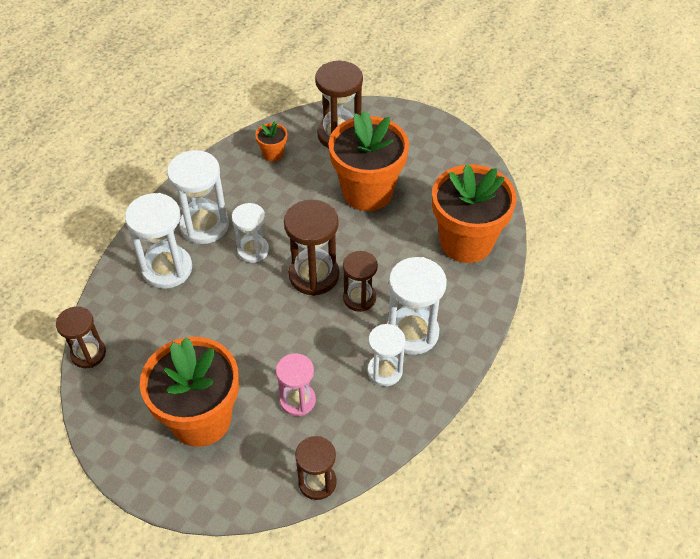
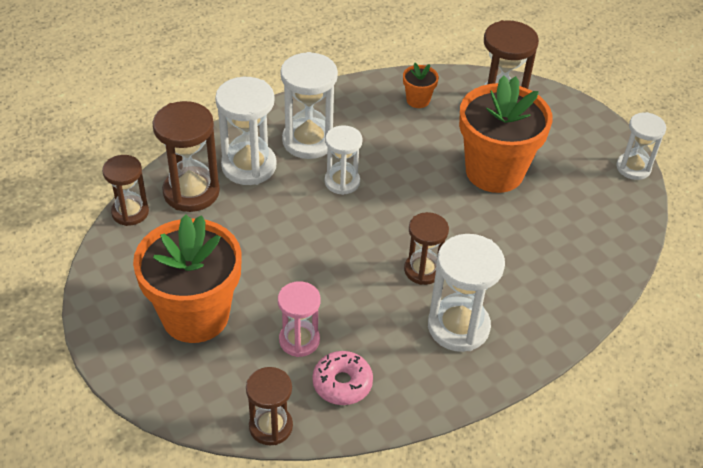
camera: 25 degrees right, 5 degrees down
(314, 275) = (389, 229): brown hourglass -> brown hourglass (191, 192)
(351, 420) = (342, 383): none -> pink donut
(385, 371) = (406, 351): white hourglass -> white hourglass (633, 168)
(466, 242) = (573, 262): orange flower pot -> none

